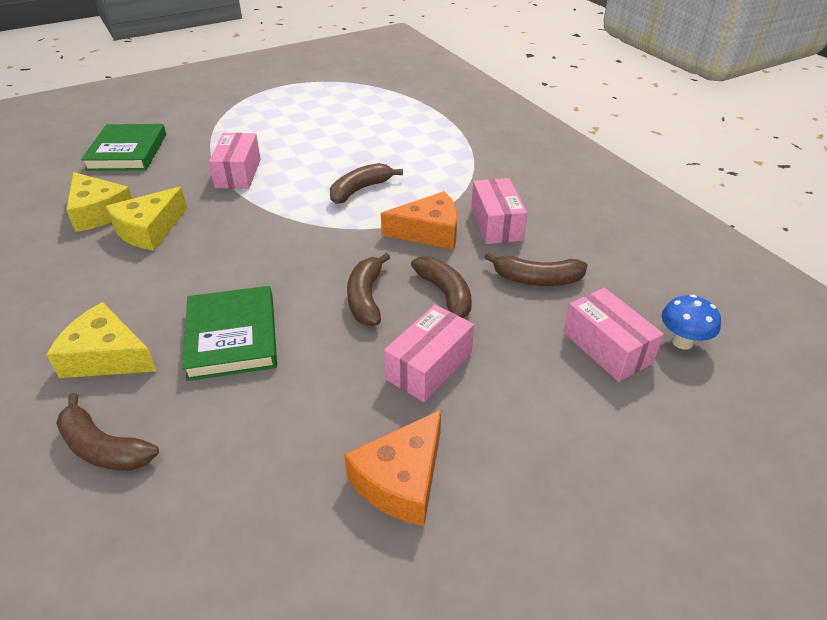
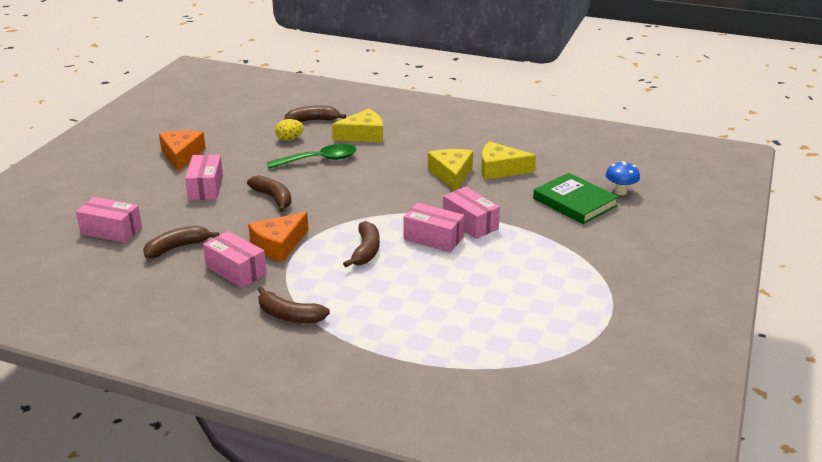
camera: 140 degrees right, 10 degrees down
(203, 414) = (289, 139): none -> yellow egg
(232, 336) = (319, 160): green book -> green spoon
(290, 175) = (433, 238): none -> pink box
(445, 295) = (228, 217): brown banana -> brown banana (289, 315)
(682, 342) = (64, 251): blue mushroom -> blue mushroom (620, 192)

